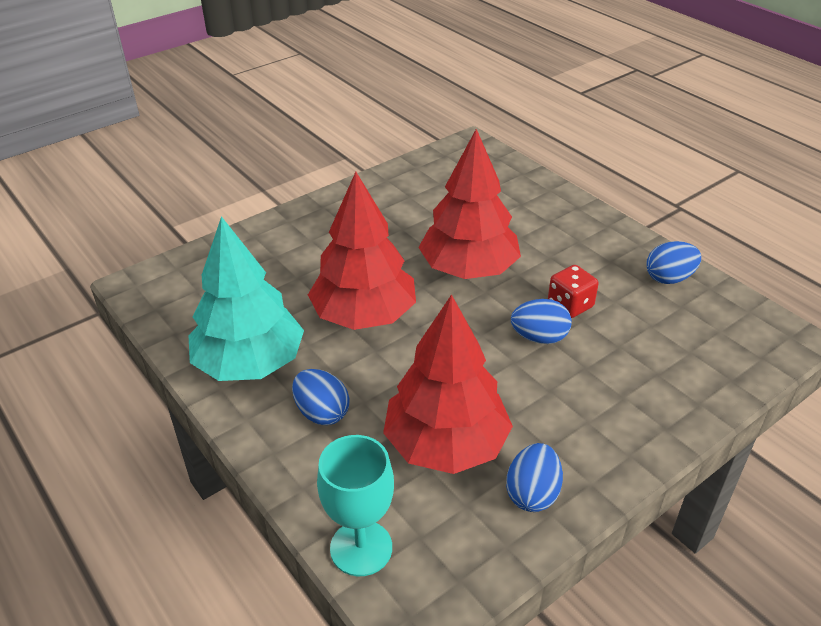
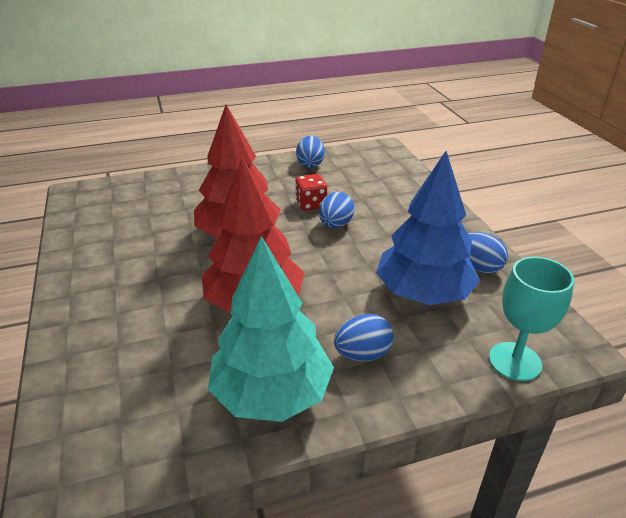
camera: 70 degrees left, 5 degrees down
(446, 444) = (423, 293): red tree -> blue tree

